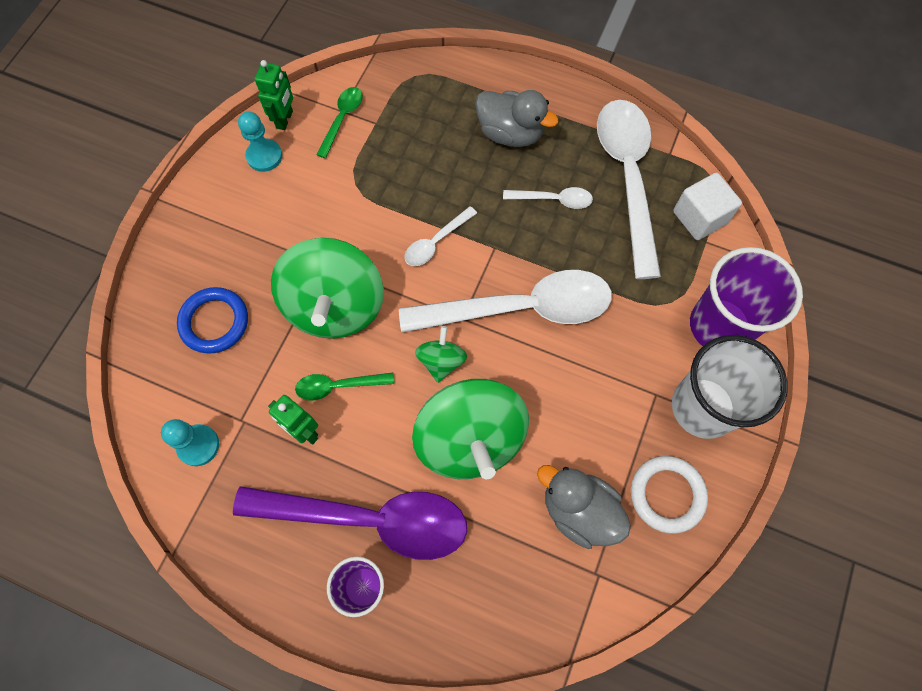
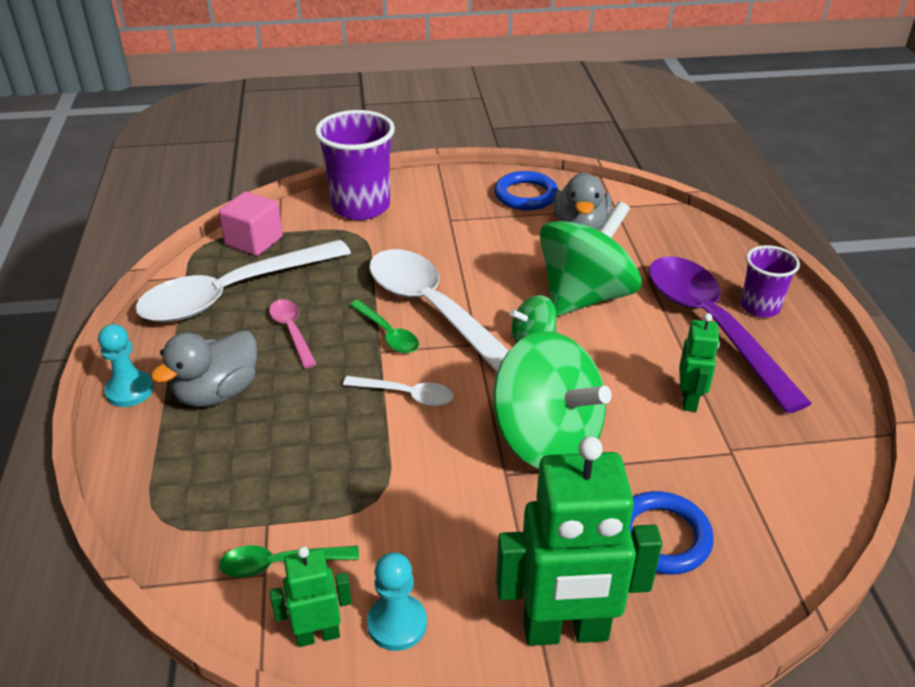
camera: 120 degrees left, 30 degrees down
(198, 445) = (789, 471): turquoise pawn -> turquoise pawn (129, 390)
(199, 231) = (565, 631): none -> green robot
(335, 306) = (546, 439): green spinning top -> green spinning top turned 75 degrees clockwise
(338, 386) = (625, 397): green spoon -> green spoon (388, 334)
(510, 133) = (217, 393): grey duck -> grey duck turned 135 degrees counterclockwise
(553, 200) = (291, 331): white spoon -> pink spoon
(667, 495) = (525, 195): white ring -> blue ring
(699, 217) = (254, 241): white cube -> pink cube
(703, 407) = (441, 197): white cup -> none

